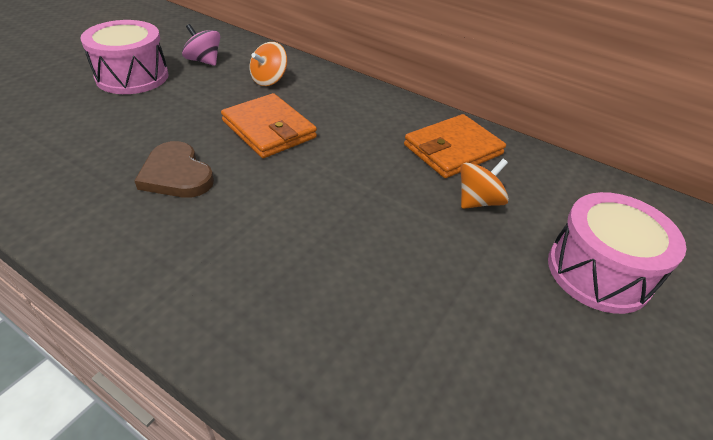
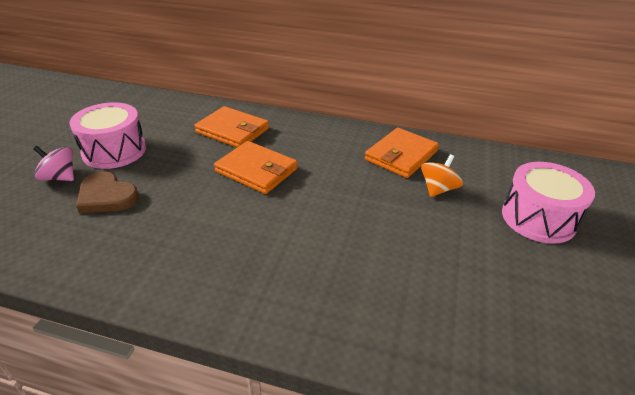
camera: 15 degrees left, 5 degrees down
(176, 174) = (205, 223): brown heart -> brown heart (106, 196)
(204, 61) = (168, 125): pink spinning top -> pink spinning top (59, 177)
(269, 80) = (232, 130): orange spinning top -> orange wallet

